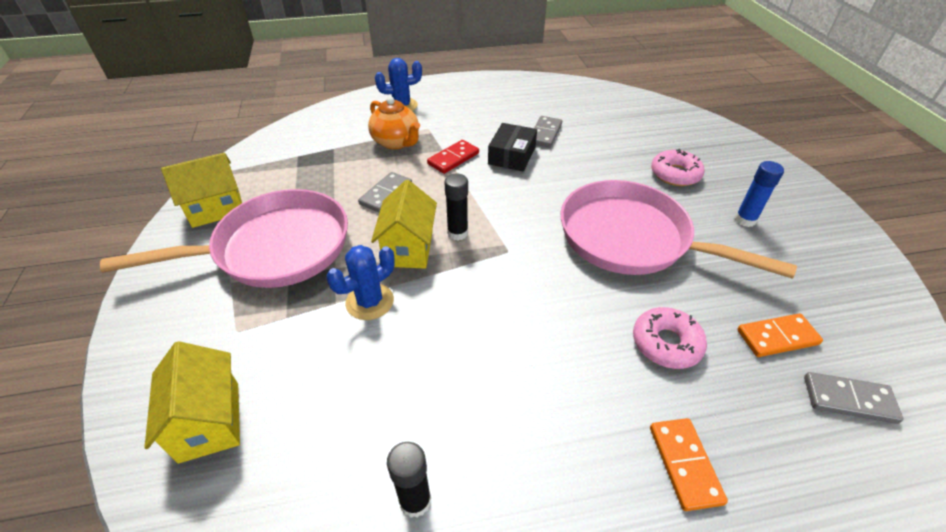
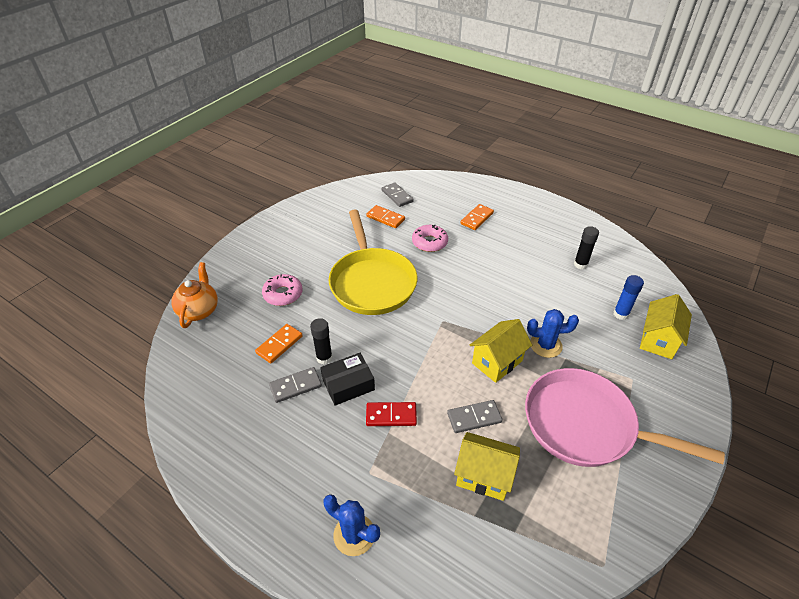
camera: 135 degrees left, 0 degrees up
(216, 209) = (619, 507): yellow house -> yellow house (483, 476)
(396, 142) = (413, 475): orange teapot -> orange teapot (199, 310)
(457, 233) = (458, 351): black glue stick -> black glue stick (324, 358)
(602, 145) = (279, 345): none -> orange domino
(632, 239) = (372, 282): pink pan -> yellow pan
(745, 220) = (304, 252): blue glue stick -> blue glue stick (620, 314)

